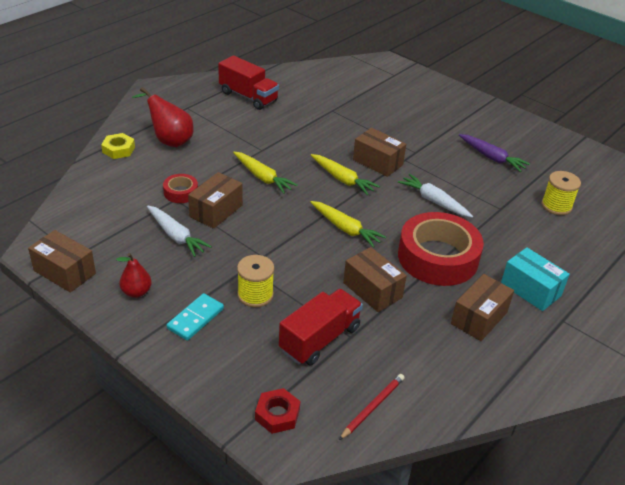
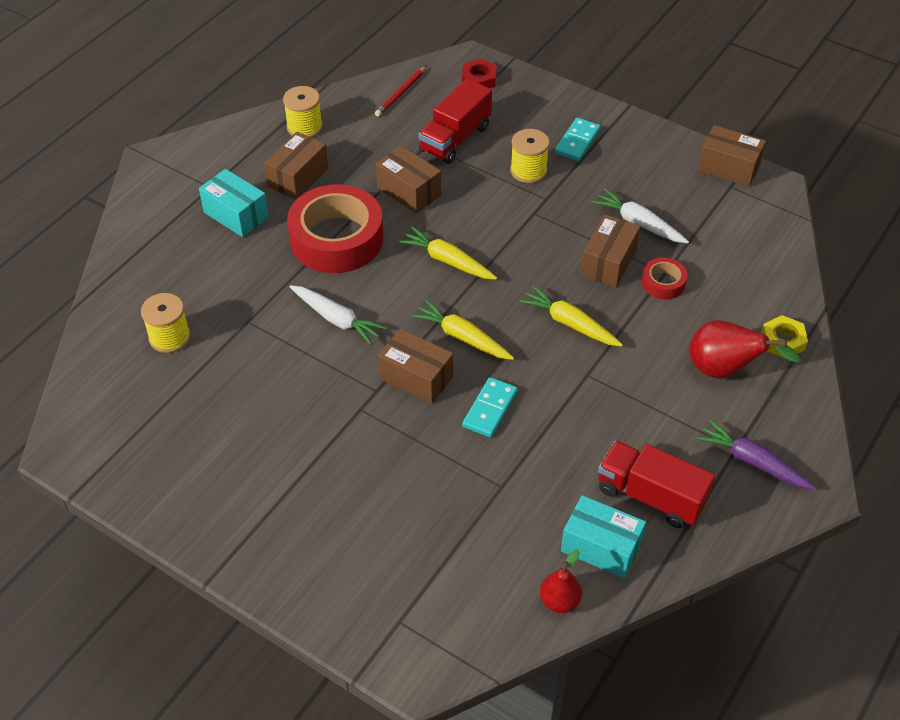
camera: 175 degrees right, 10 degrees up
(136, 292) = (646, 158): red pear -> red pear (559, 601)
(284, 83) = (601, 547): none -> turquoise box
(331, 141) = (490, 409): none -> turquoise domino
(480, 375) = (304, 127): none -> yellow spool
(491, 158) = (243, 416): purple carrot -> purple carrot (752, 462)

